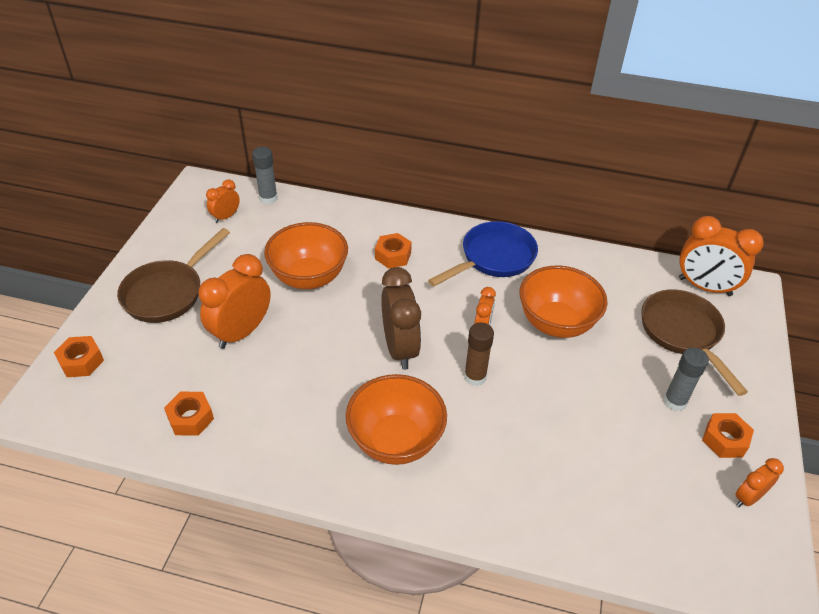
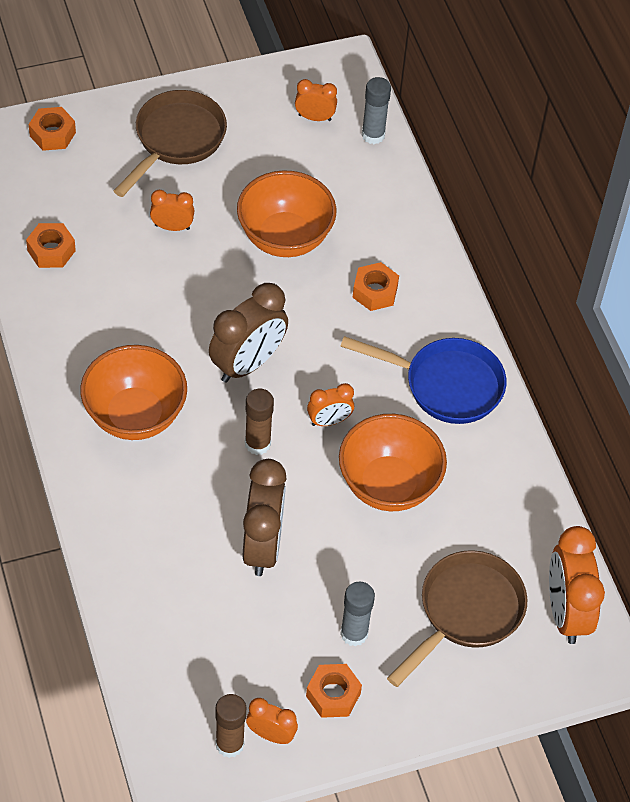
camera: 55 degrees right, 10 degrees up
(168, 293) = (176, 140): brown pan -> brown pan turned 120 degrees clockwise
(241, 332) = (172, 227): orange clock -> orange clock, size x0.53
(569, 418) = (262, 546): none -> brown clock
(748, 531) = (229, 744): none -> brown glue stick

